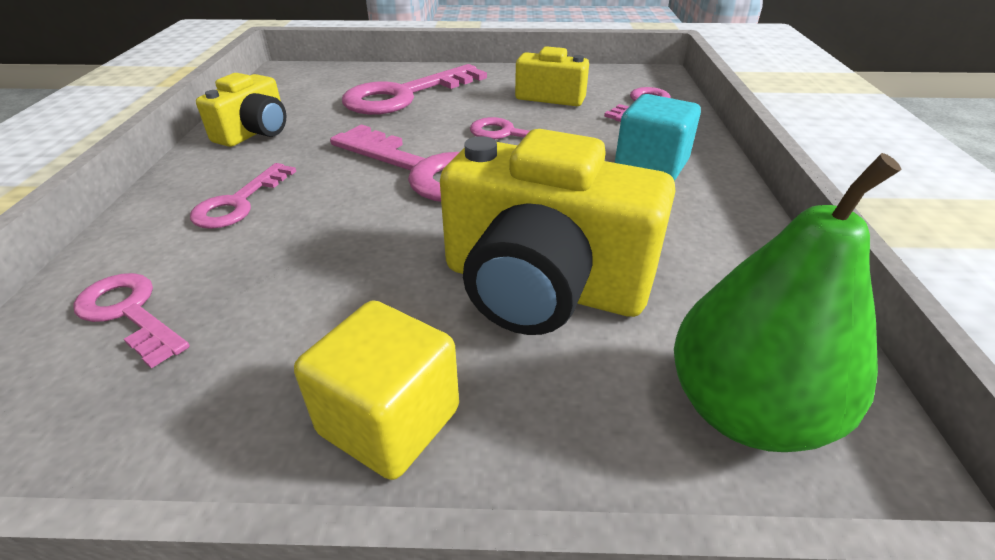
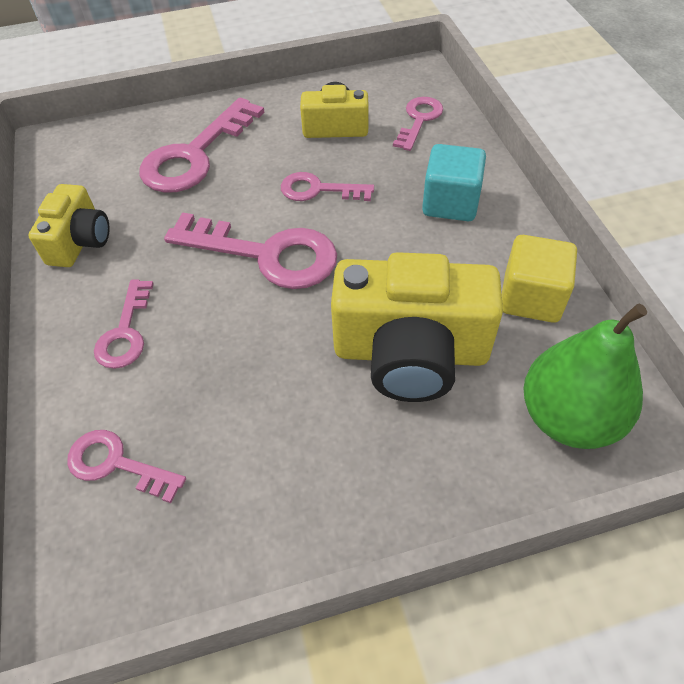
camera: 15 degrees left, 15 degrees up
(389, 421) = (356, 491): yellow cube -> yellow cube (531, 298)

